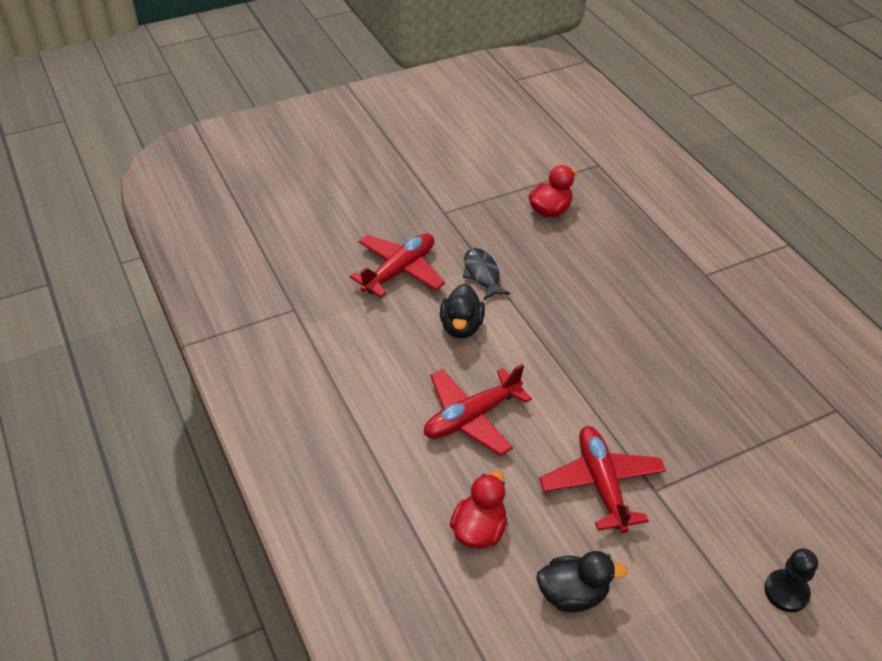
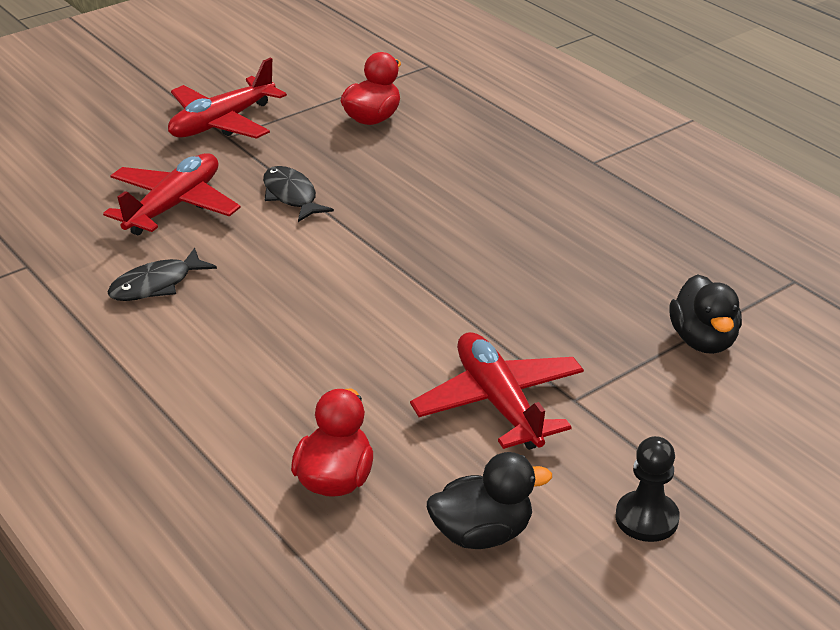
camera: 10 degrees left, 10 degrees down
(379, 340) = (156, 285): none -> black fish
(461, 327) = (271, 256): black duck -> black duck (703, 340)
(471, 417) = (303, 353): red plane -> red plane (222, 123)
(786, 592) = (774, 486): black pawn -> black pawn (646, 518)

